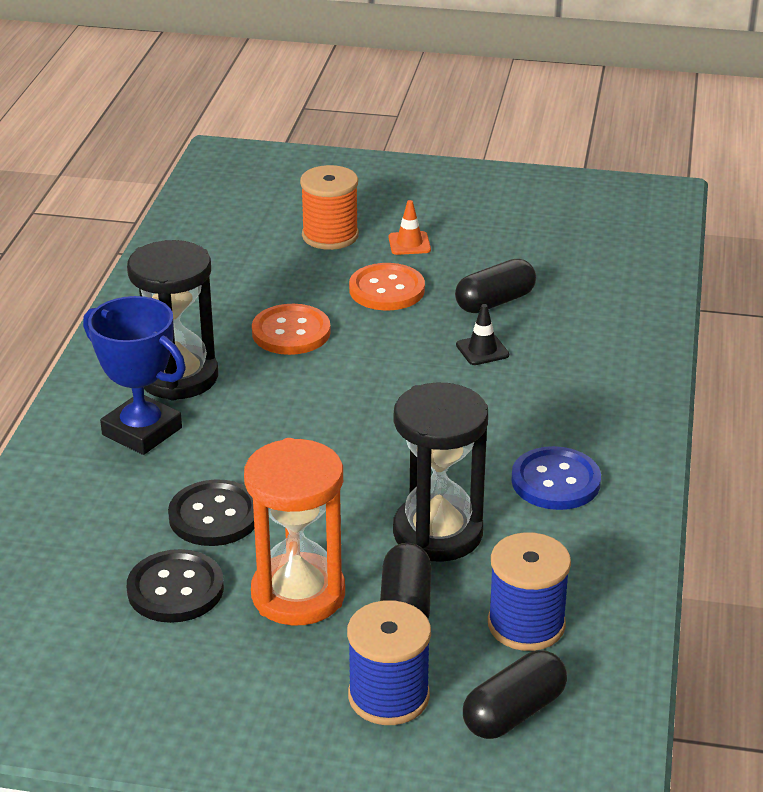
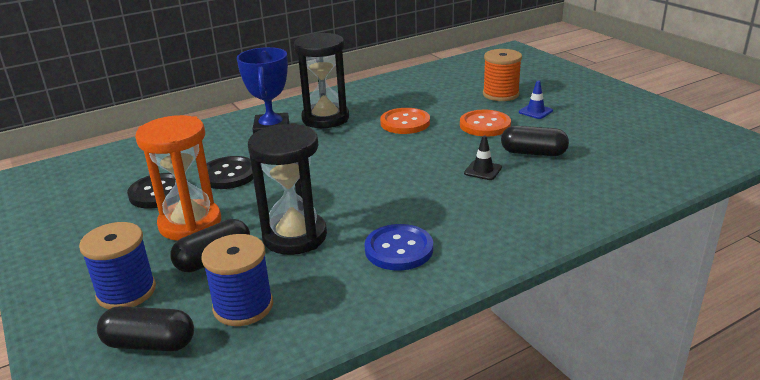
camera: 50 degrees right, 5 degrees down
(409, 243) = (535, 111): orange traffic cone -> blue traffic cone

